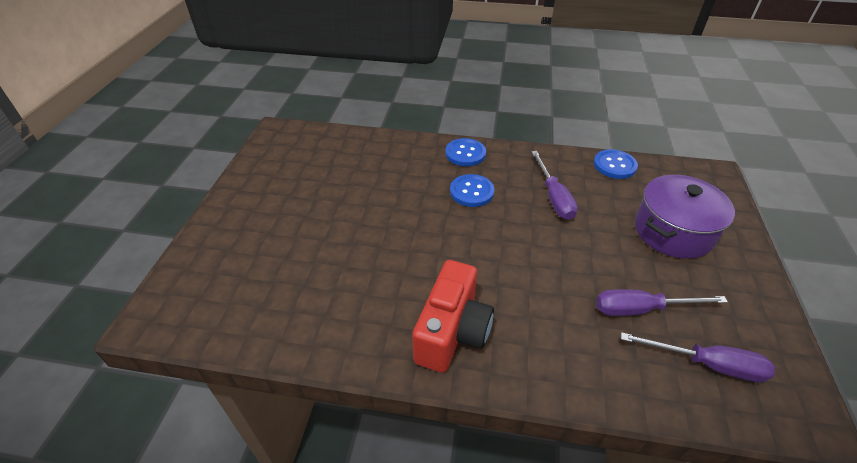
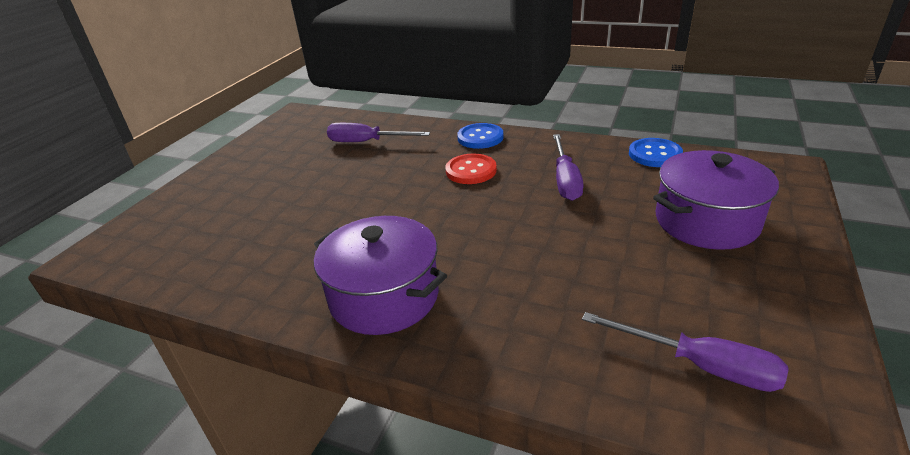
camera: 15 degrees right, 10 degrees down
(452, 332) = (384, 296): red camera -> purple pot
(471, 192) = (471, 171): blue button -> red button
(641, 309) = (630, 296): purple screwdriver -> purple screwdriver (367, 142)

